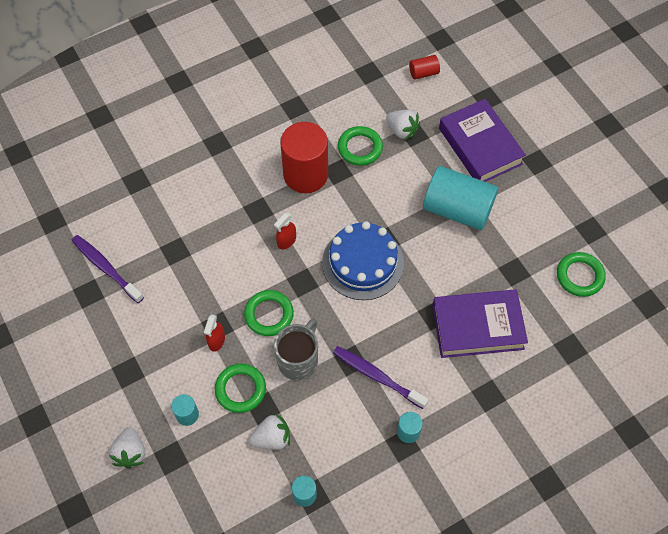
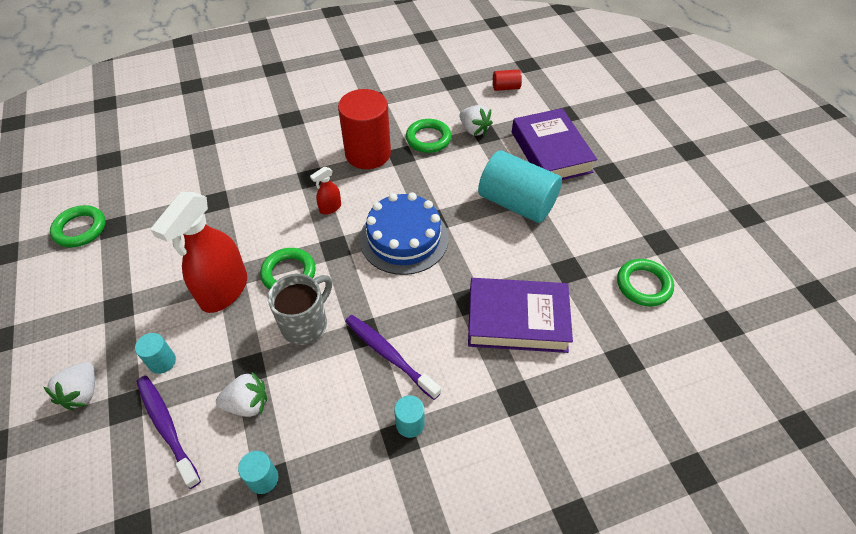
camera: 10 degrees right, 10 degrees down
(106, 268) = (140, 207): purple toothbrush -> purple toothbrush (167, 427)
(216, 341) = (224, 291): red spray bottle -> red spray bottle, size x2.24
(240, 389) = (231, 344): green ring -> green ring (80, 229)

